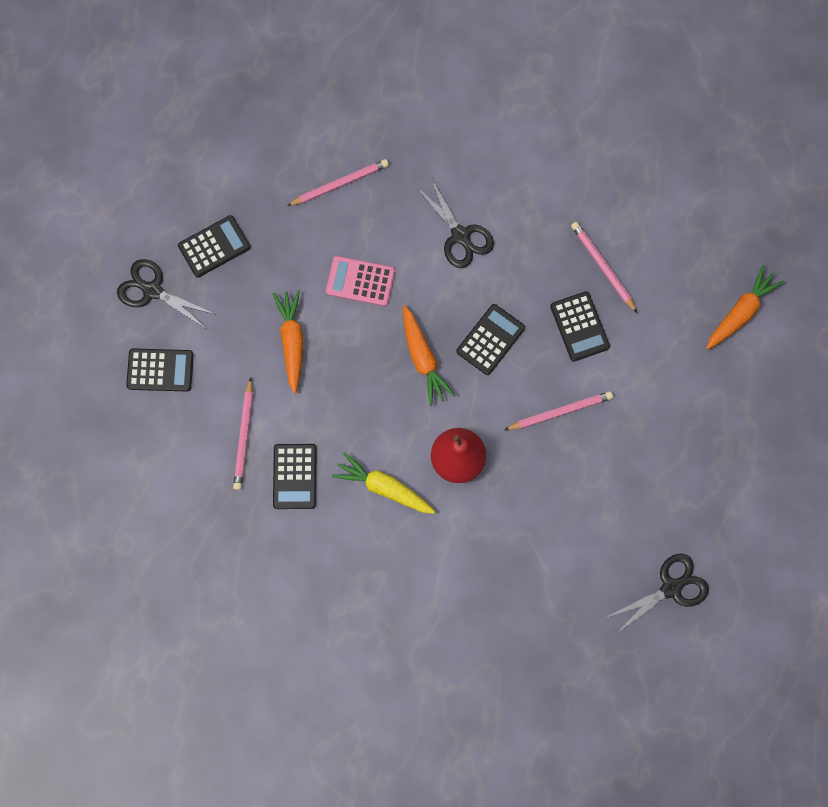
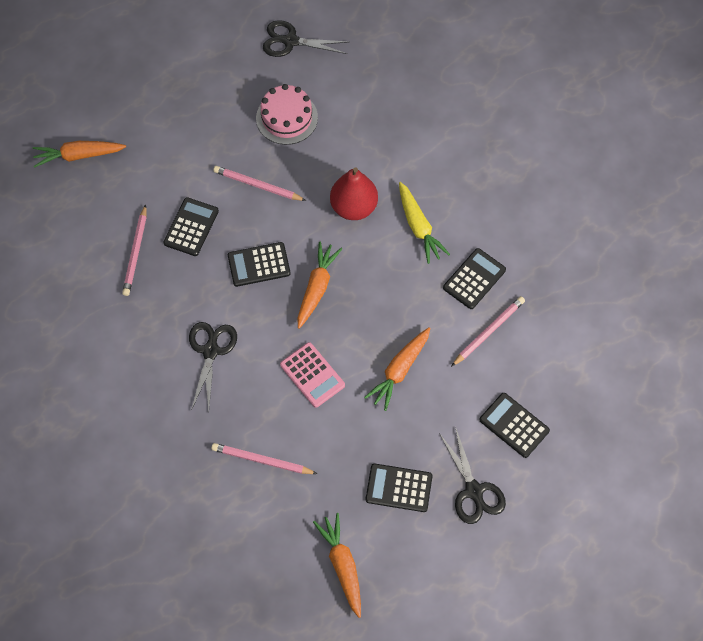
camera: 140 degrees left, 10 degrees down
(210, 156) = (342, 566): none -> orange carrot
(597, 501) = (287, 118): none -> pink cake

